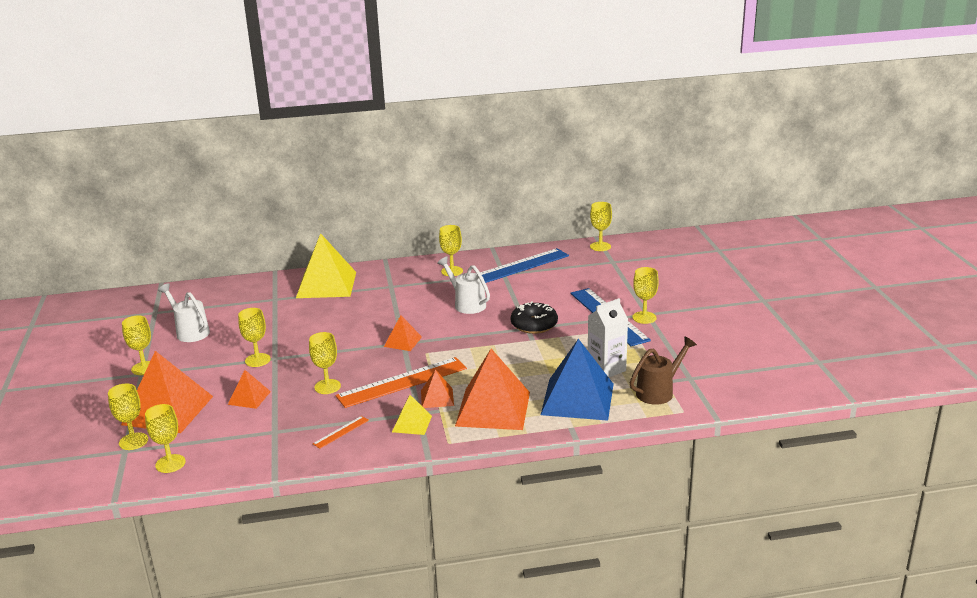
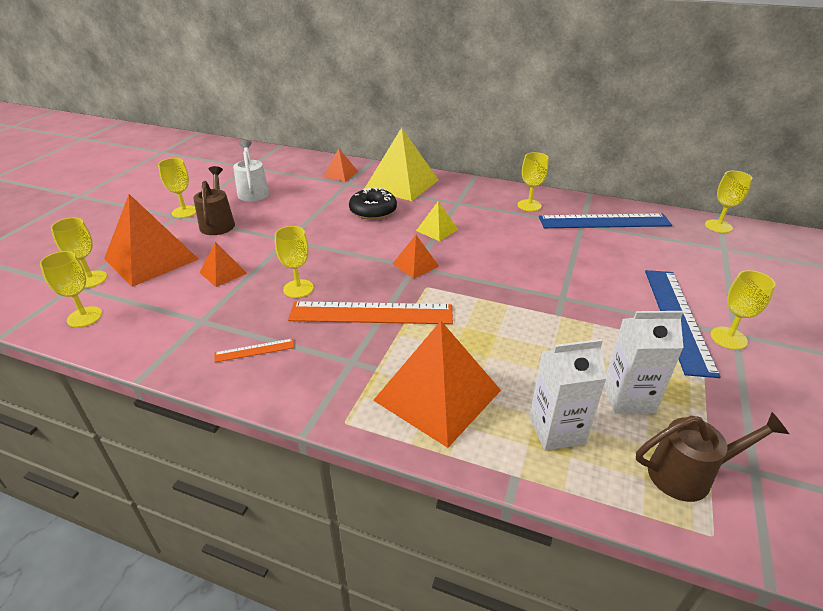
camera: 30 degrees right, 10 degrees up
(192, 366) = (218, 223): none -> brown watering can
(257, 360) = (272, 236): yellow goblet -> none
(412, 423) = (331, 373): yellow pyramid -> yellow pyramid (437, 230)
(437, 398) = (388, 349): orange pyramid -> orange pyramid (340, 174)
(466, 304) = (516, 245): white watering can -> none
(534, 325) = (573, 296): black donut -> black donut (373, 211)
(577, 399) = (556, 430): blue pyramid -> white carton

